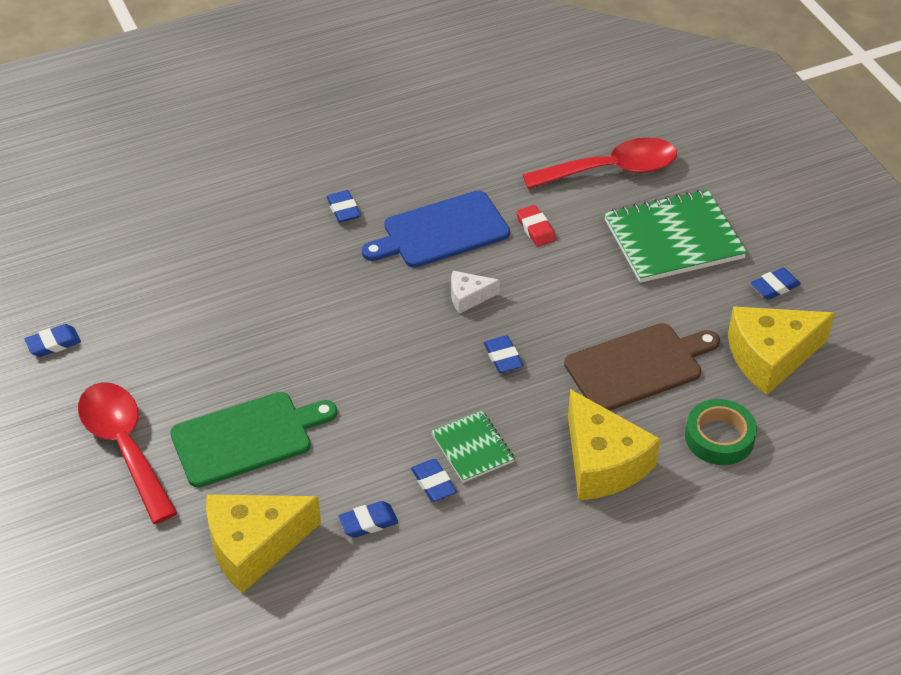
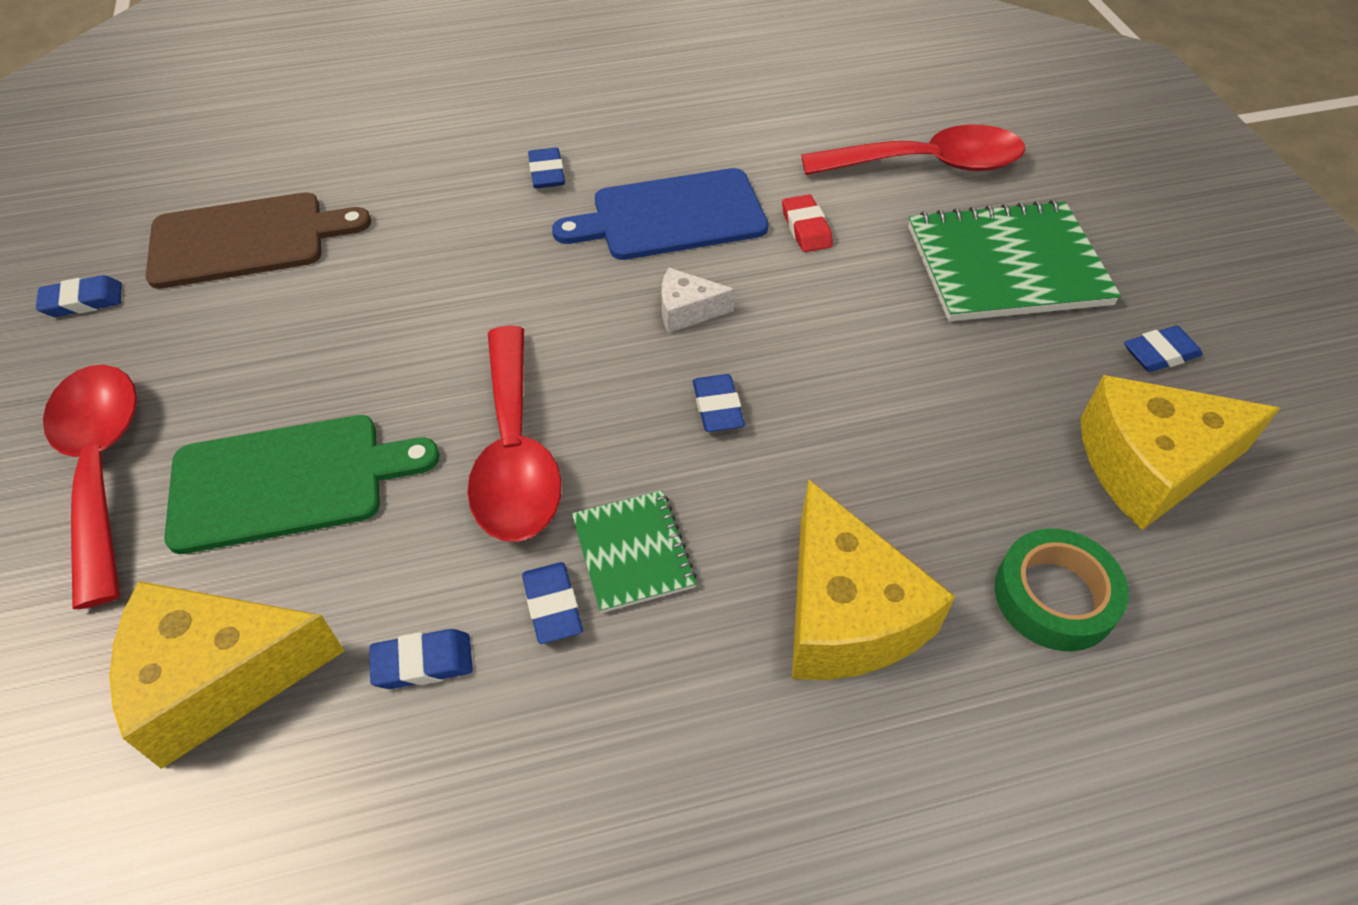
camera: 10 degrees right, 5 degrees up
(384, 402) = (515, 454): none -> red spoon
(637, 366) = (928, 451): brown cutting board -> brown cutting board (246, 240)

